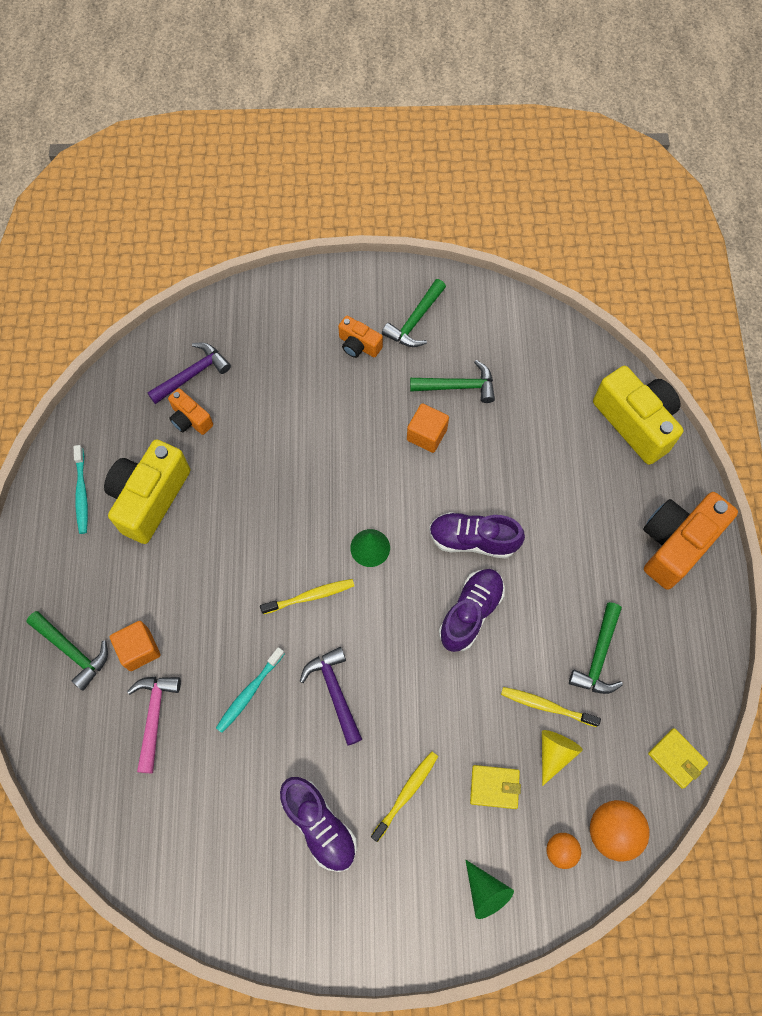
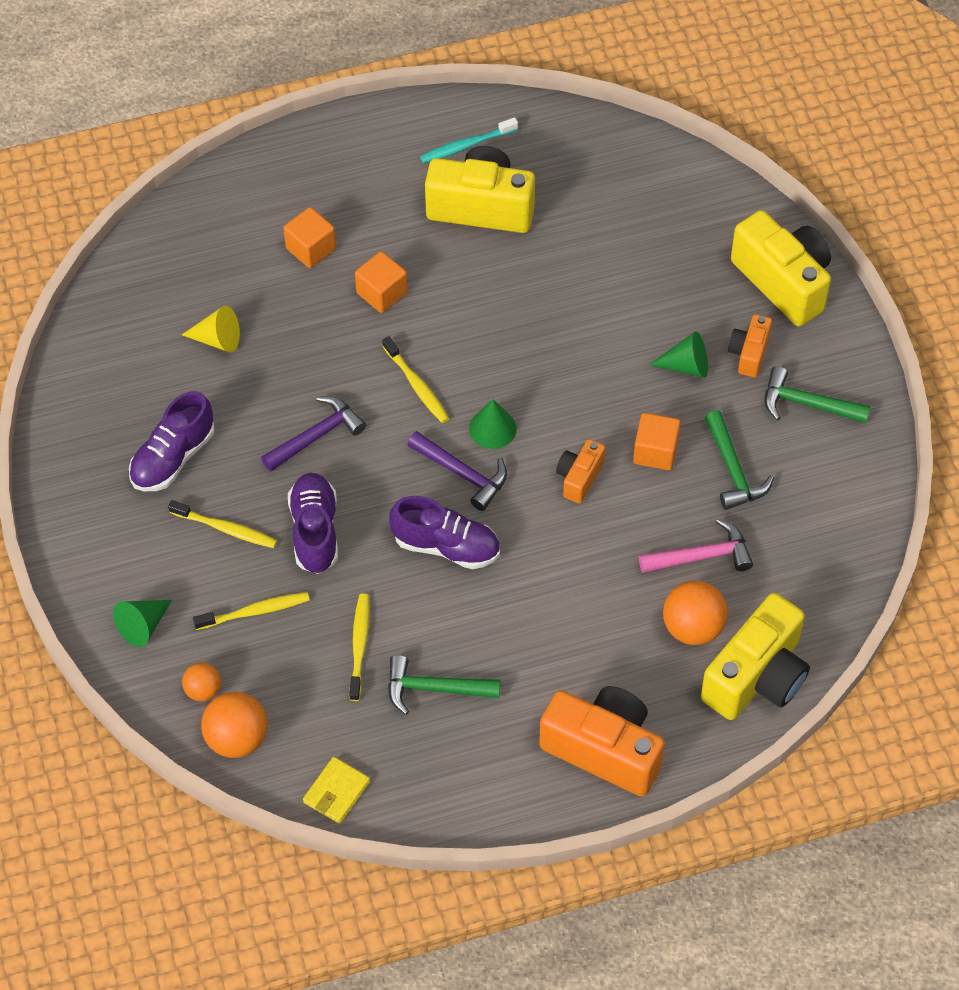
camera: 75 degrees right, 10 degrees down
(72, 651) = (292, 192): green hammer -> none
(154, 716) = (245, 282): pink hammer -> pink hammer (701, 556)
(190, 419) = (589, 216): orange camera -> orange camera (579, 477)
(192, 374) = (646, 201): purple hammer -> purple hammer (462, 474)
(207, 601) = (382, 293): none -> orange cube
(249, 692) = (293, 358): turquoise toothbrush -> none
(302, 303) = (783, 281): none -> yellow camera
(356, 391) = (686, 366): none -> green cone
(473, 540) = (536, 529): purple shoe -> purple shoe (315, 531)
(494, 787) = (255, 611): yellow wallet -> yellow toothbrush
(554, 753) = (308, 664): yellow cone -> yellow cone (217, 339)
(585, 453) = (692, 627): none -> orange ball

